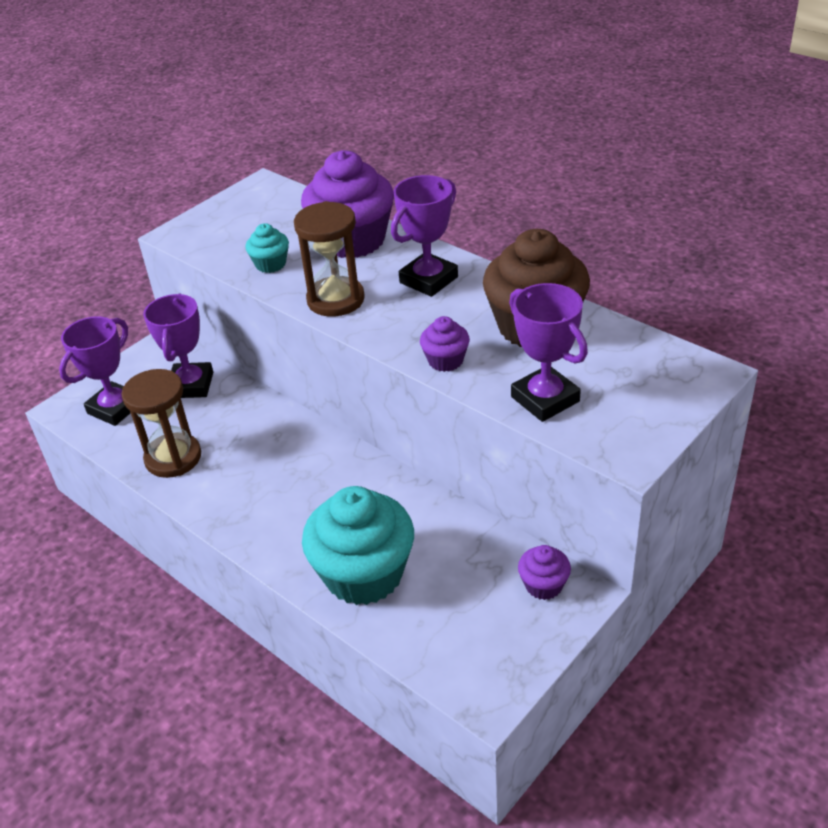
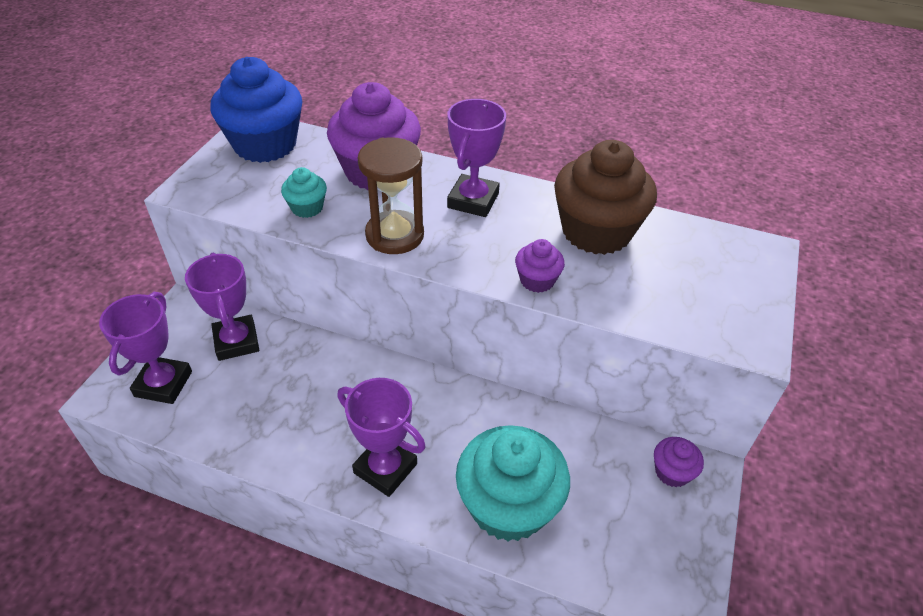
camera: 25 degrees left, 5 degrees up
(173, 458) = (254, 426): brown hourglass -> none
(263, 203) = (265, 145): none -> blue cupcake
(545, 399) = (649, 302): purple trophy -> purple trophy (385, 468)

